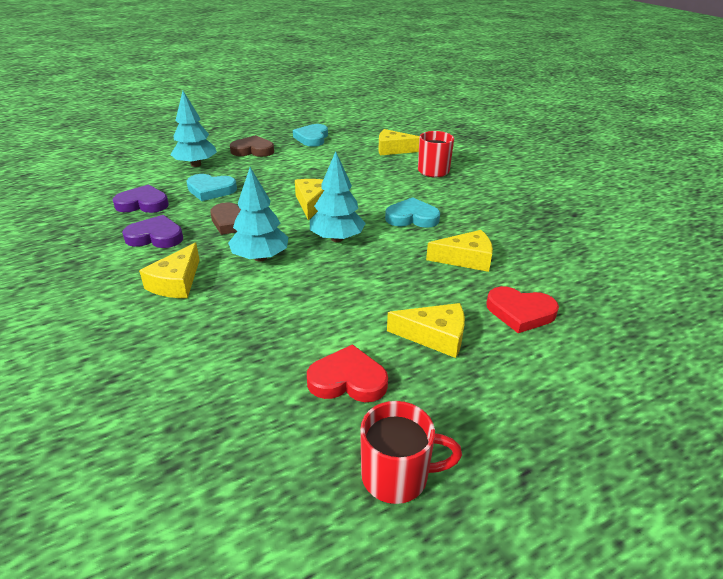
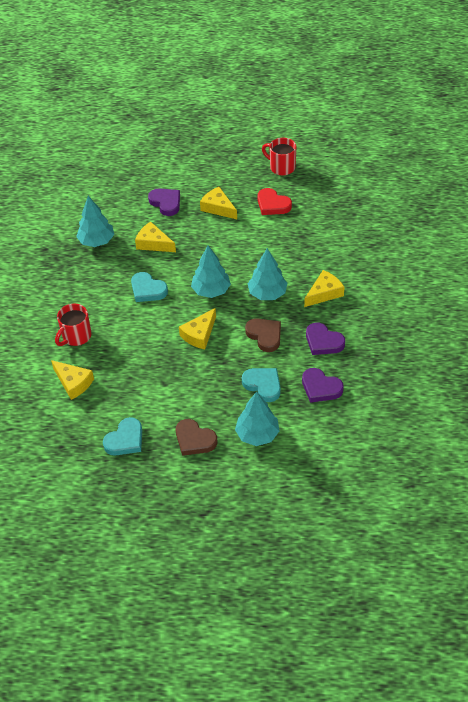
camera: 145 degrees left, 15 degrees up
(520, 312) = (166, 203): red heart -> purple heart
(534, 238) = (96, 241): none -> turquoise tree

